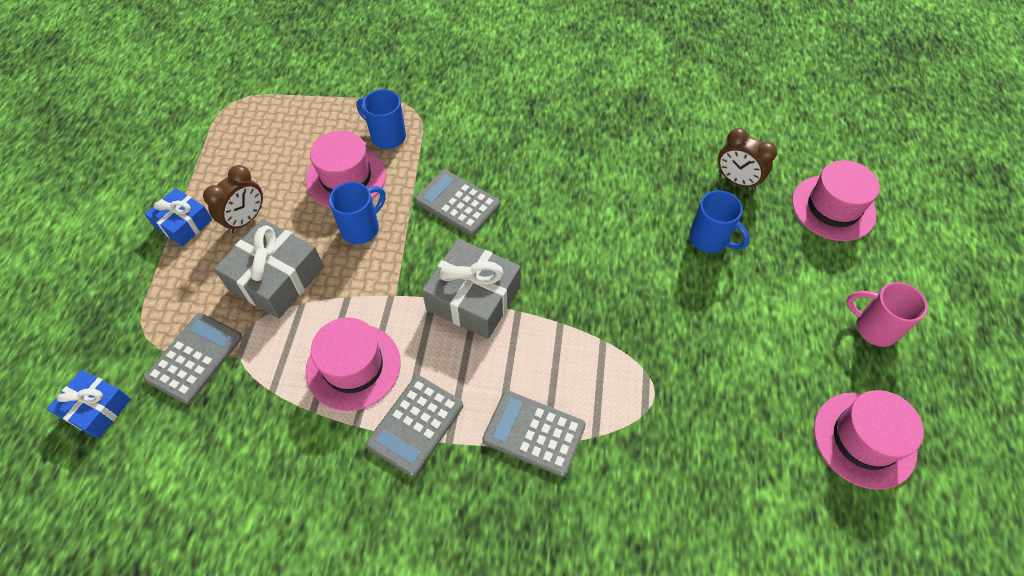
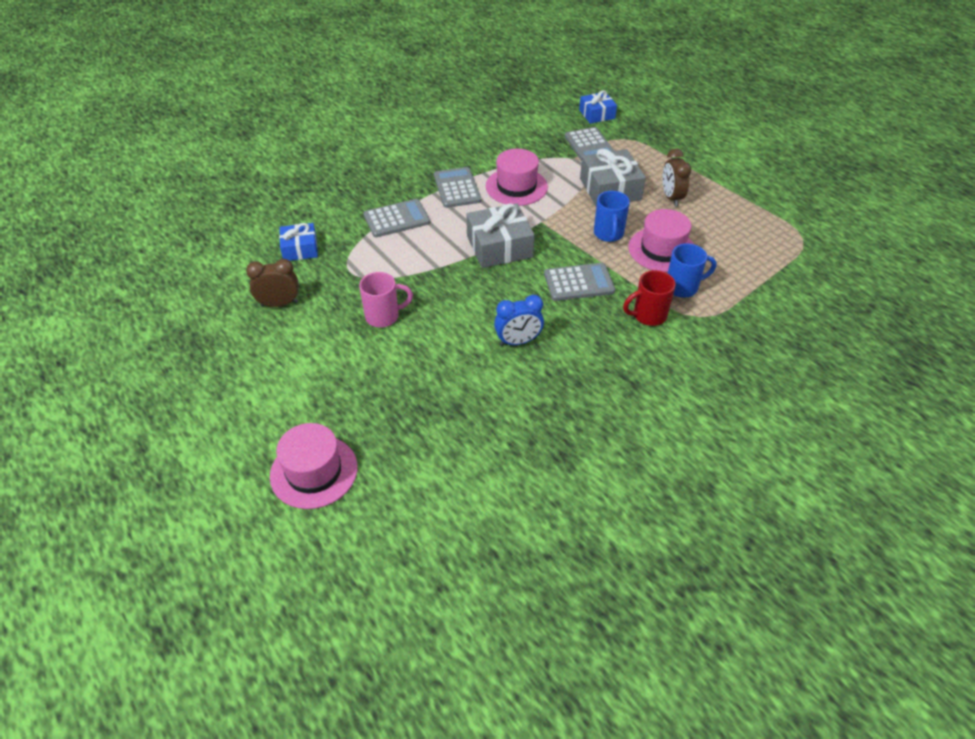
camera: 135 degrees right, 10 degrees down
(183, 223) = (695, 176): blue gift -> blue gift (300, 249)
(448, 136) = (648, 315): none -> red mug
(574, 191) = (518, 341): none -> blue clock
(709, 239) = (392, 376): blue mug -> none
(736, 181) = (411, 437): brown clock -> brown clock (279, 304)
(864, 439) = (206, 326): pink hat -> none
(874, 328) = (230, 395): pink mug -> pink mug (383, 316)

